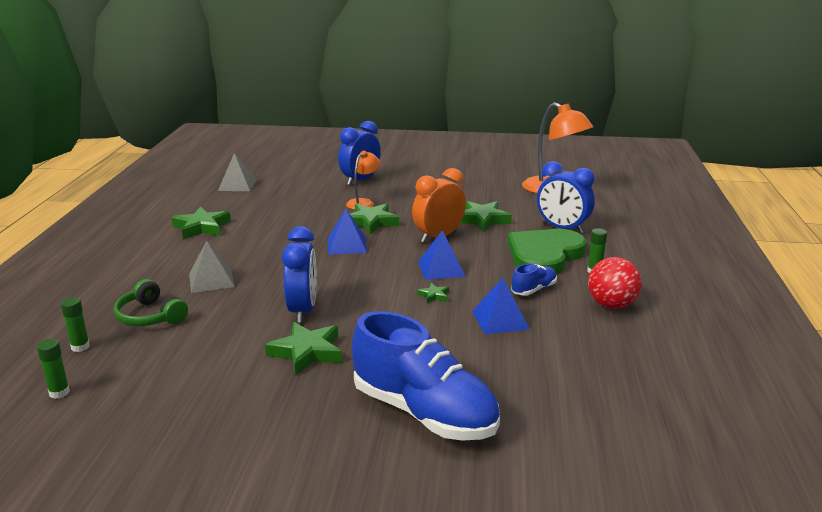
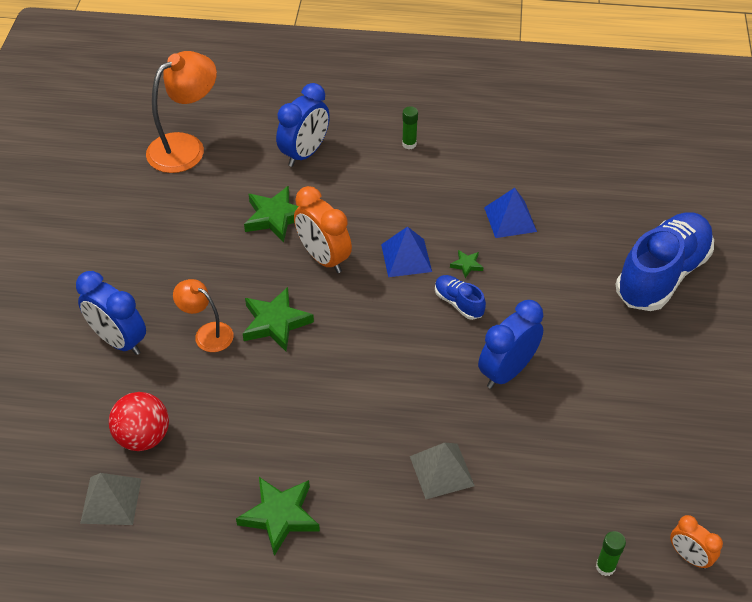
camera: 90 degrees left, 25 degrees up
(59, 392) = (689, 556): green glue stick -> orange clock
(150, 316) = (533, 515): green headphones -> none
(303, 310) = (507, 371): blue clock -> blue clock turned 45 degrees counterclockwise
(307, 352) = (585, 360): green star -> none
(347, 245) = (344, 343): blue pyramid -> none
(533, 290) = (450, 191): blue shoe -> blue shoe (458, 303)
(544, 255) = (373, 175): green heart -> none
(611, 305) = (476, 143): red ball -> red ball (143, 437)

